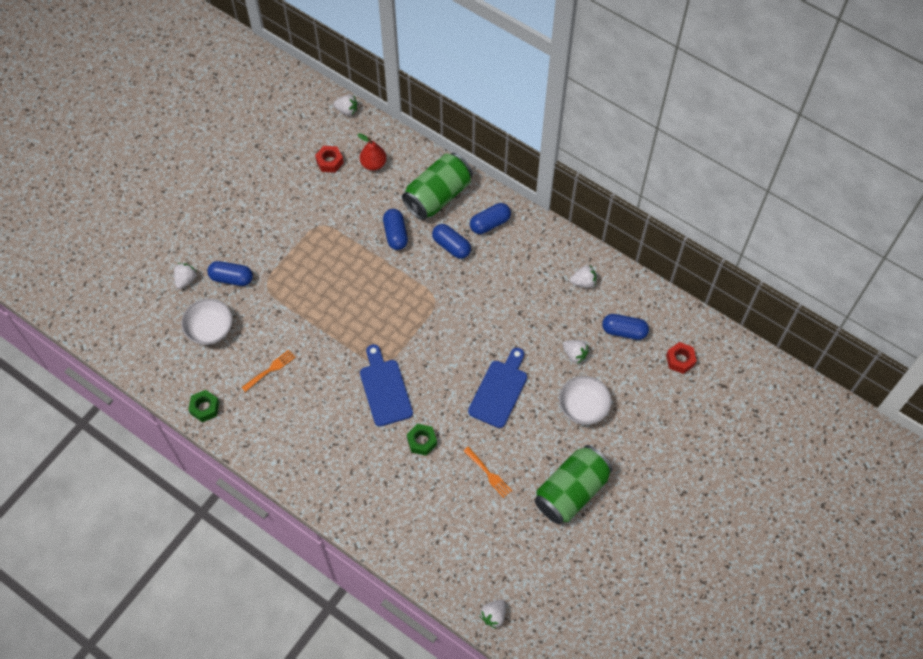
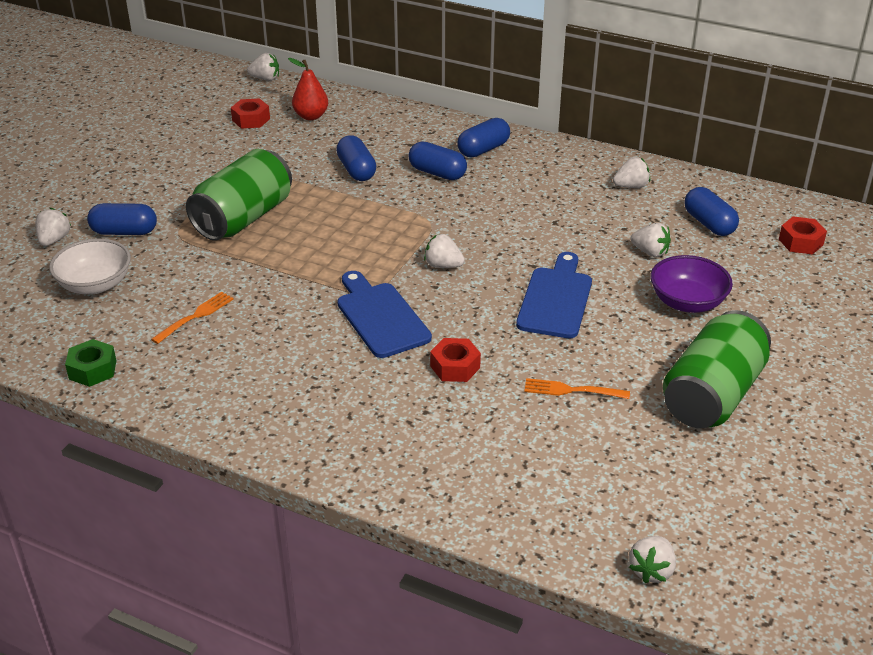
camera: 10 degrees left, 25 degrees down
(422, 441) = (455, 367): green nut -> red nut
(434, 346) = (443, 265): none -> white strawberry
(438, 196) = (405, 133): green can -> green can (243, 218)
(488, 473) = (572, 390): orange fork -> orange fork turned 150 degrees clockwise
(583, 407) = (687, 302): white bowl -> purple bowl
(624, 331) = (709, 224): blue capsule -> blue capsule turned 60 degrees clockwise

